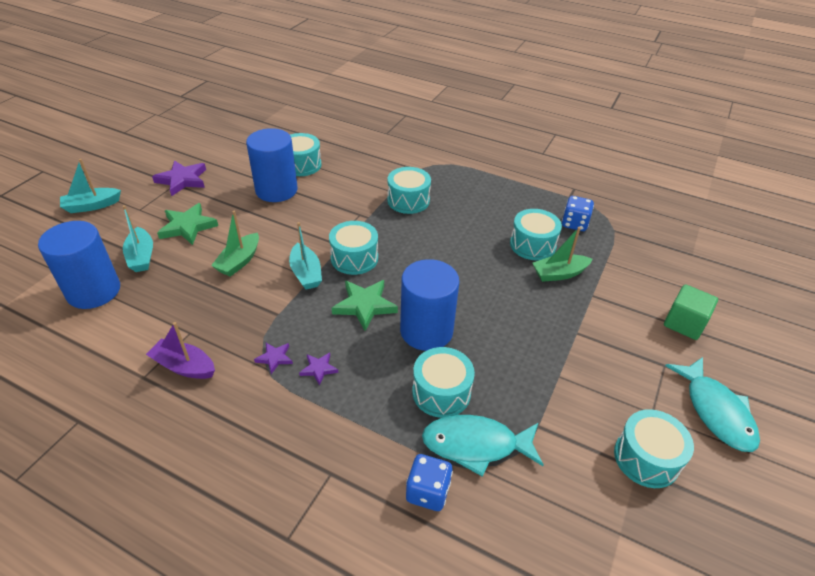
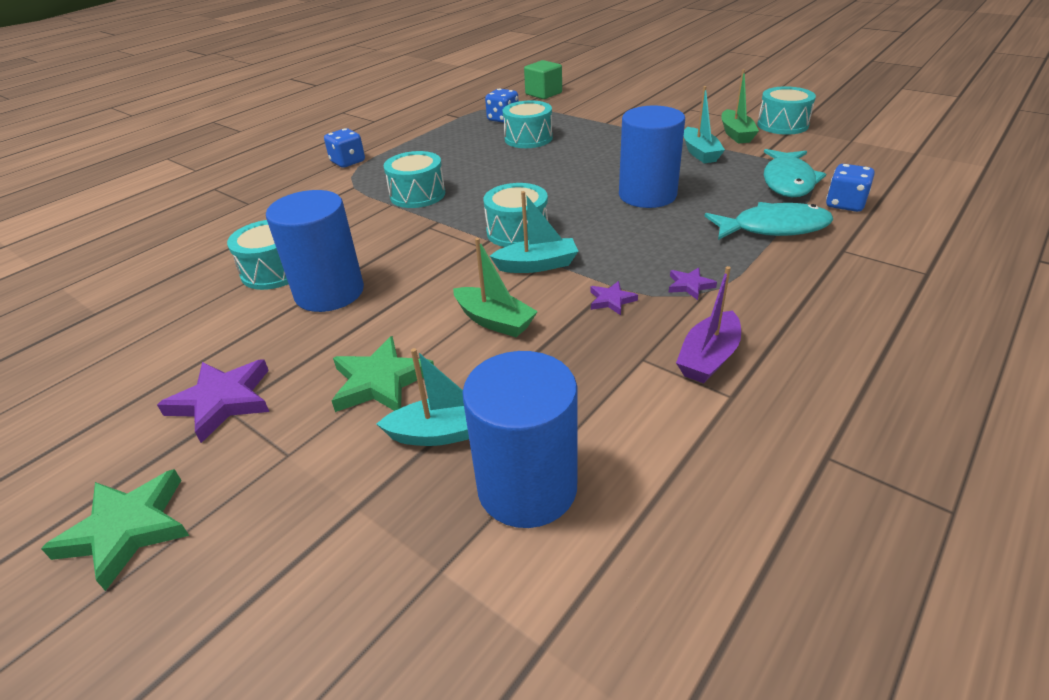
camera: 75 degrees left, 5 degrees down
(92, 206) = (224, 541): turquoise boat -> turquoise boat (700, 153)
(319, 369) = (705, 256): purple star -> purple star (611, 300)
(364, 305) = (604, 227): green star -> green star (127, 529)
(441, 392) = (730, 192): turquoise drum -> none
(458, 157) = (348, 162): none -> blue dice
(559, 274) = (574, 132): green boat -> green boat (736, 134)
(684, 323) = (644, 97): green cube -> green cube (543, 93)
(716, 411) = (733, 100): turquoise fish -> turquoise fish (773, 228)

